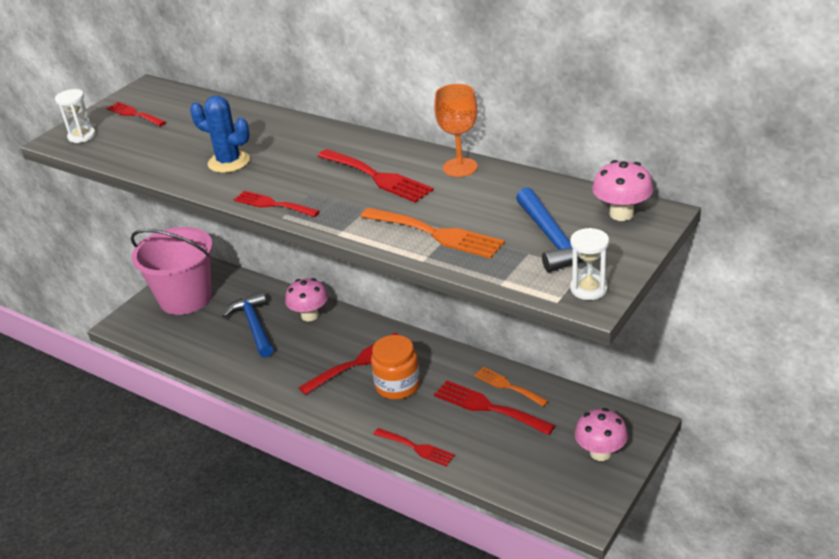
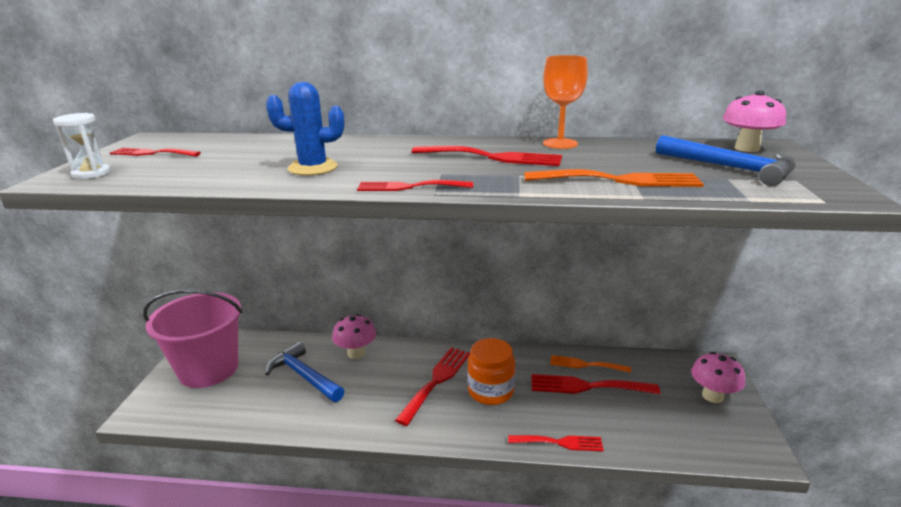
camera: 30 degrees left, 10 degrees down
(588, 289) = (830, 190): white hourglass -> none

